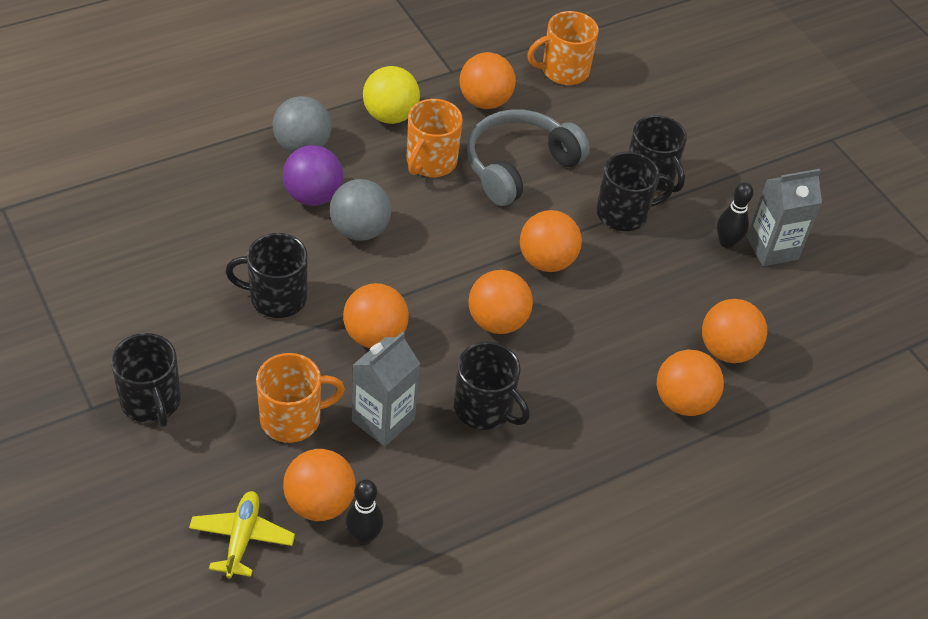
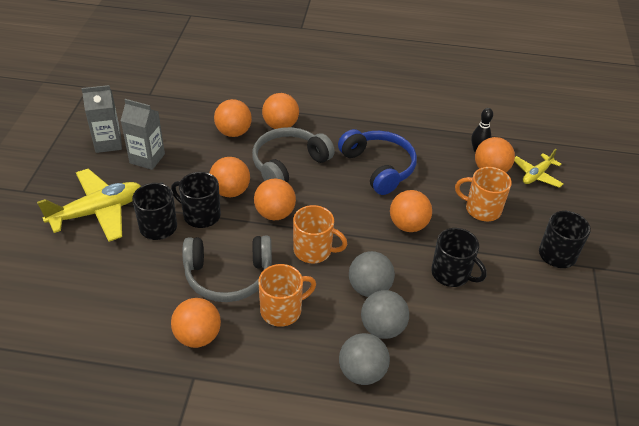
camera: 140 degrees left, 5 degrees down
(313, 196) = (382, 328): purple ball -> grey ball
(383, 420) = (434, 186): grey carton -> grey carton (108, 143)
(390, 115) = (276, 363): yellow ball -> none
(484, 408) = (378, 167): black mug -> blue headphones
(497, 321) = (334, 199): orange ball -> orange ball (230, 191)
(563, 71) = (114, 329): orange mug -> orange mug (313, 250)
(604, 341) = (288, 164): none -> grey headphones
(726, 242) = (166, 173): black bowling pin -> none
(729, 159) = (98, 212): none -> yellow plane

